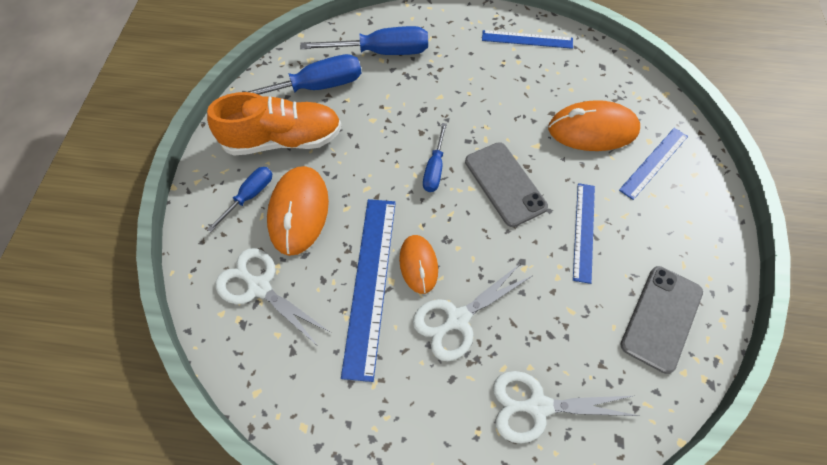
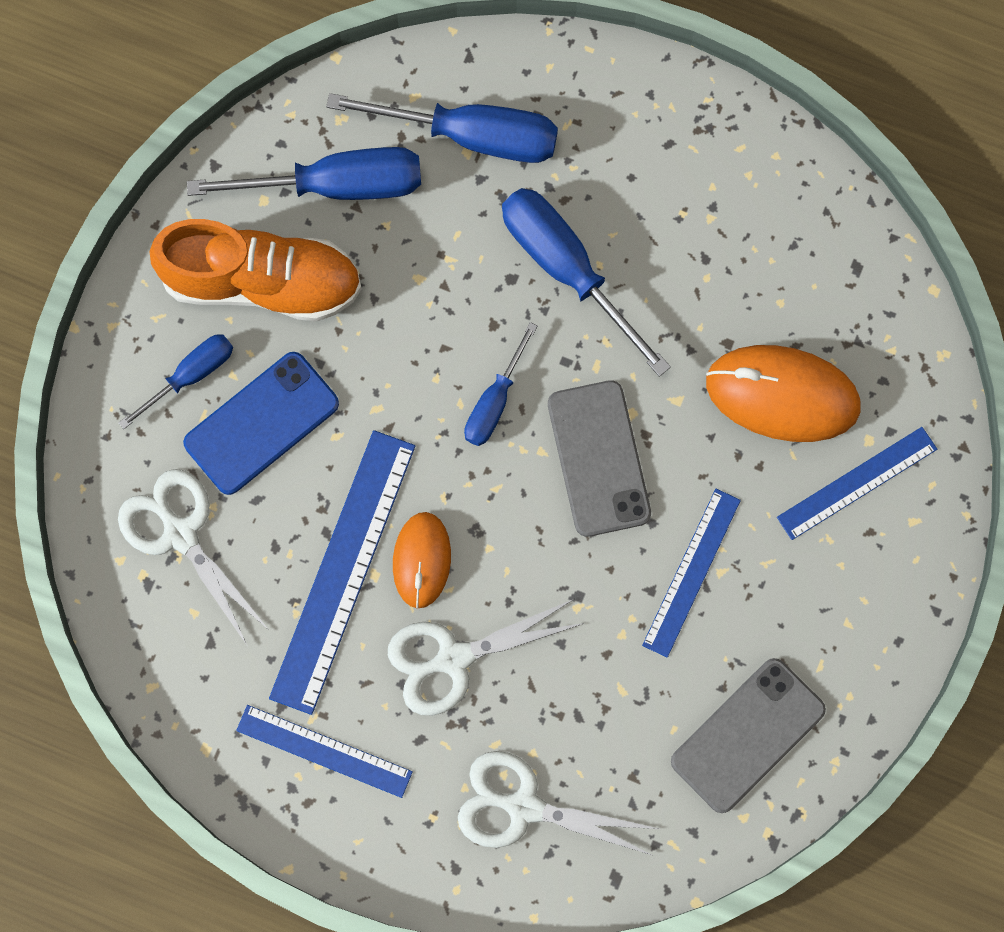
camera: 15 degrees right, 15 degrees up
(298, 212) = (261, 423): orange mouse -> blue phone
(452, 98) = (567, 269): none -> blue screwdriver
(527, 39) = (744, 172): blue ruler -> blue ruler (324, 751)

